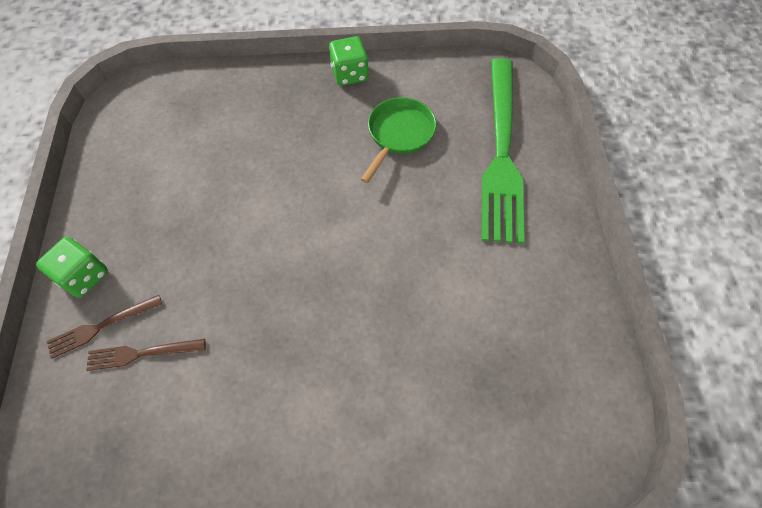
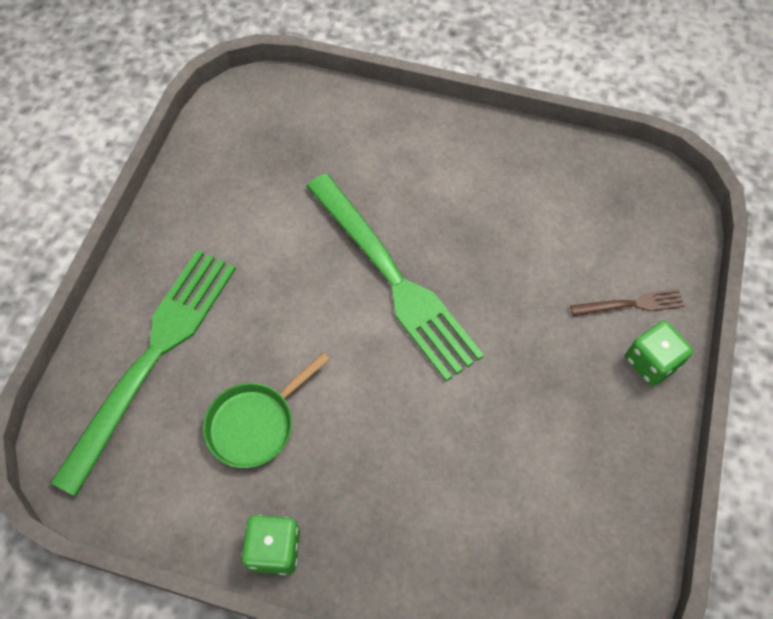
camera: 160 degrees left, 0 degrees up
(141, 353) = (593, 268): brown fork -> none
(336, 277) = (393, 279): none -> green fork

